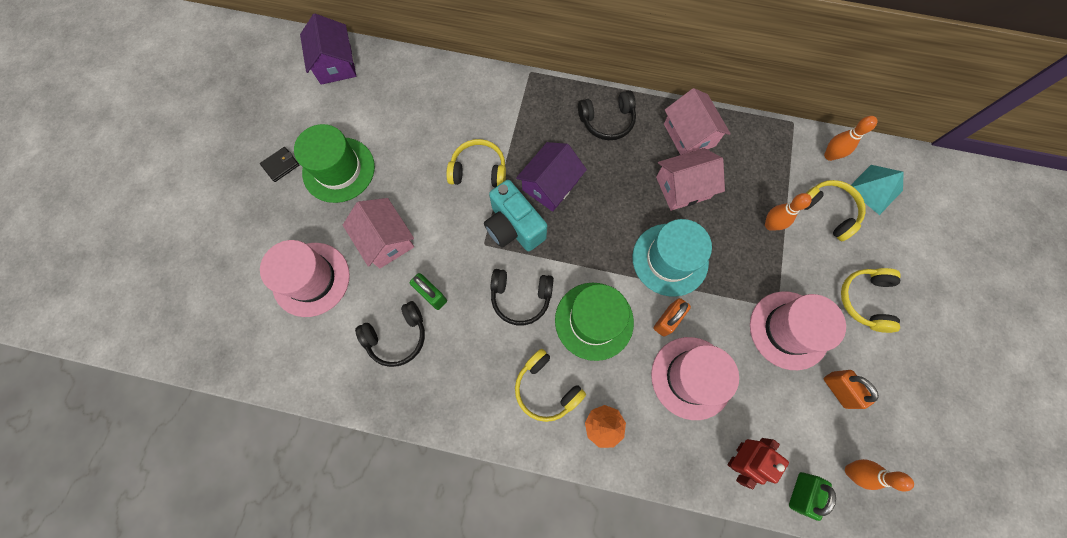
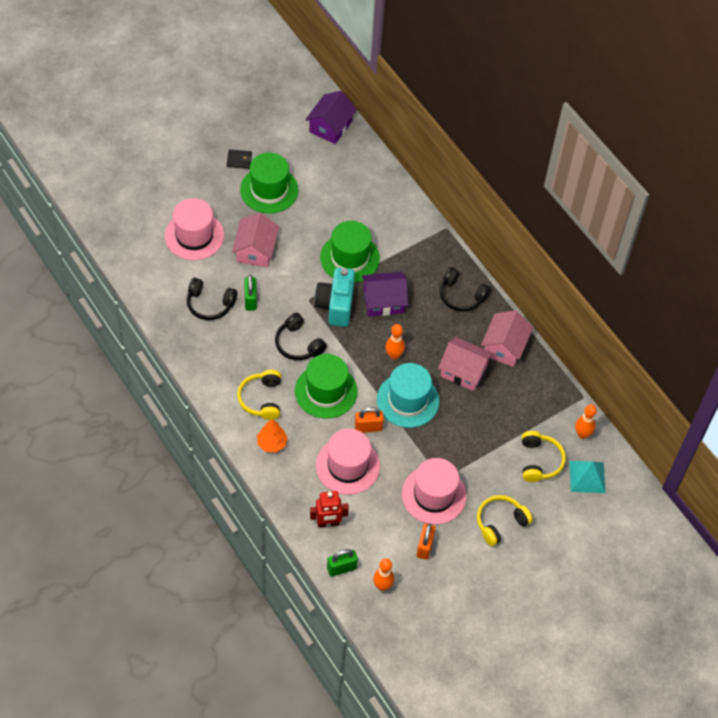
camera: 40 degrees right, 15 degrees down
(479, 170) = (349, 258): yellow headphones -> green hat
(770, 225) = (492, 436): orange bowling pin -> orange bowling pin (394, 355)

